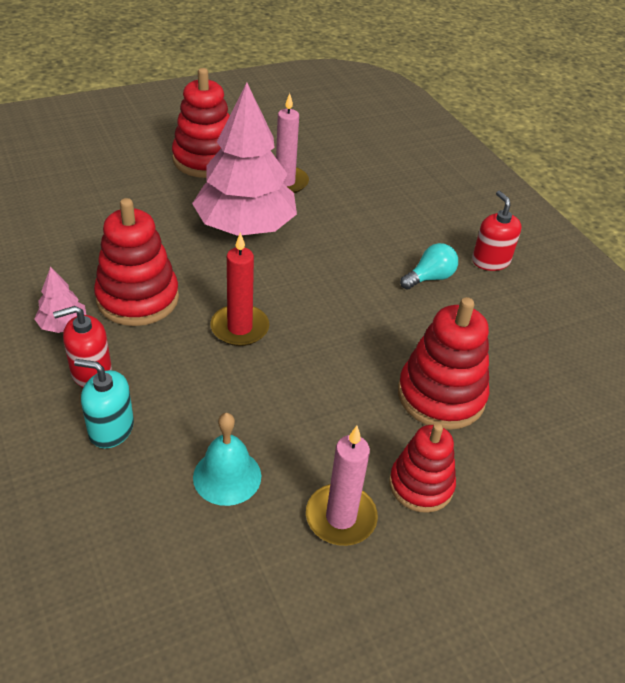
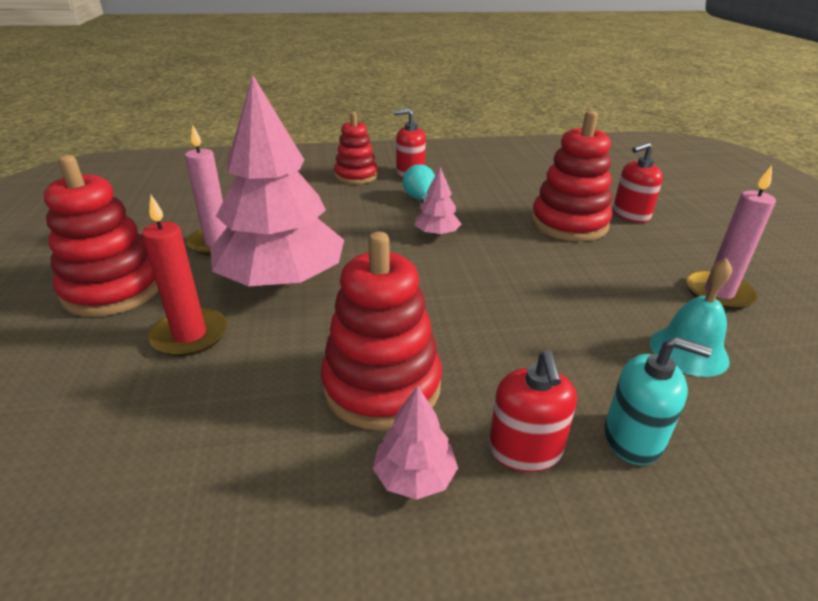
camera: 70 degrees left, 10 degrees down
(111, 429) = (633, 438): turquoise soap dispenser -> turquoise soap dispenser turned 105 degrees counterclockwise
(239, 328) = (462, 310): red candle -> red candle (190, 335)
(362, 298) = (436, 234): none -> pink tree
(421, 485) = (670, 250): red stacking toy -> red stacking toy (356, 176)
(500, 454) = (631, 215): none -> red soap dispenser

